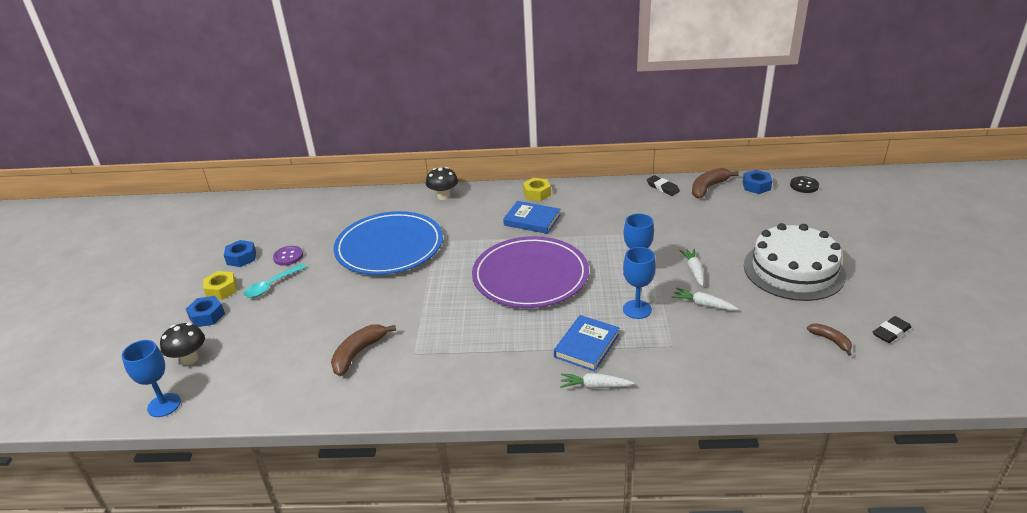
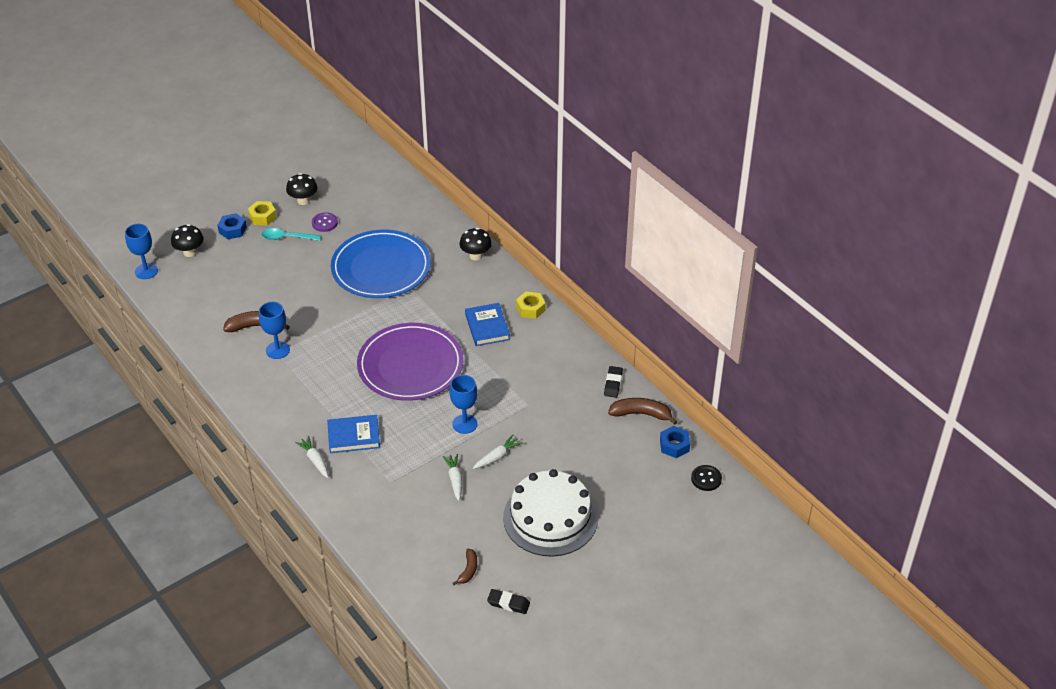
camera: 50 degrees right, 10 degrees up
(241, 258) = (303, 200): blue nut -> black mushroom
(637, 309) = (418, 444): blue goblet -> blue goblet (277, 350)

